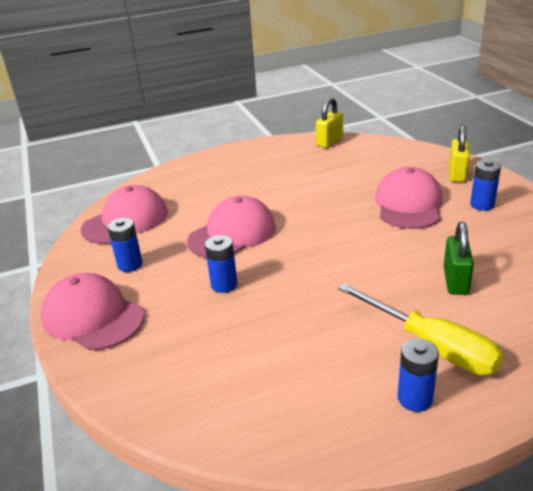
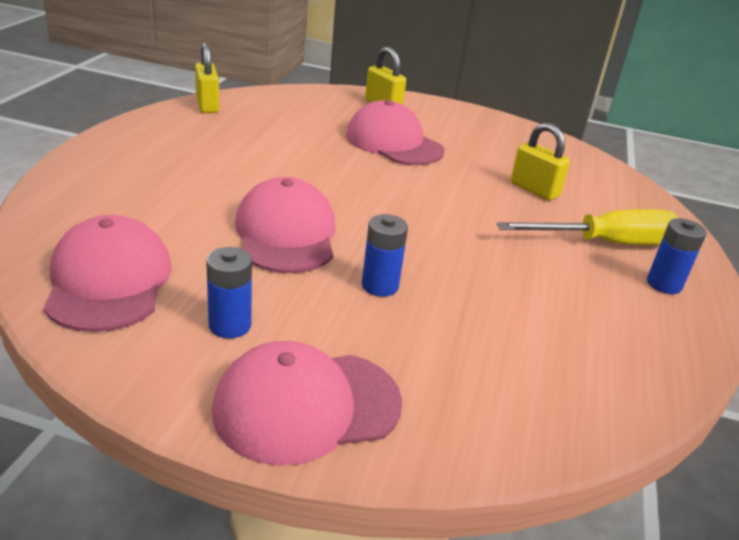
camera: 60 degrees left, 0 degrees up
(455, 281) = (534, 190): green padlock -> yellow padlock
(482, 205) = (445, 125): blue battery -> none

